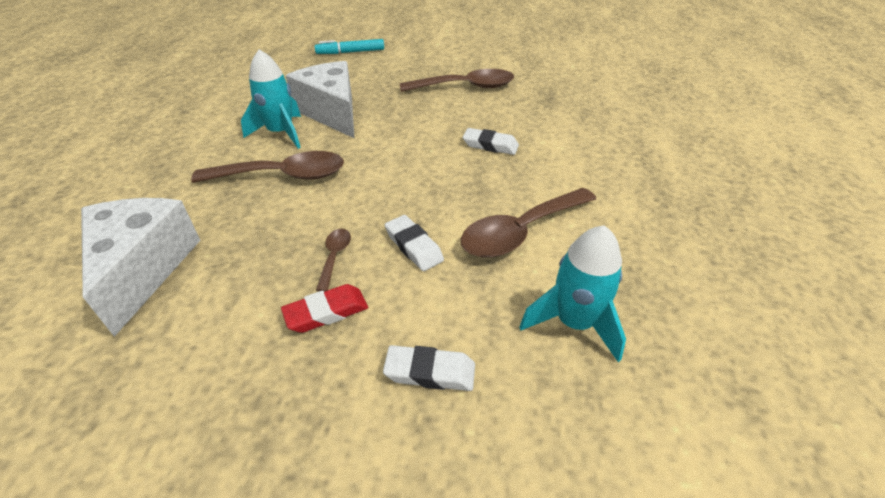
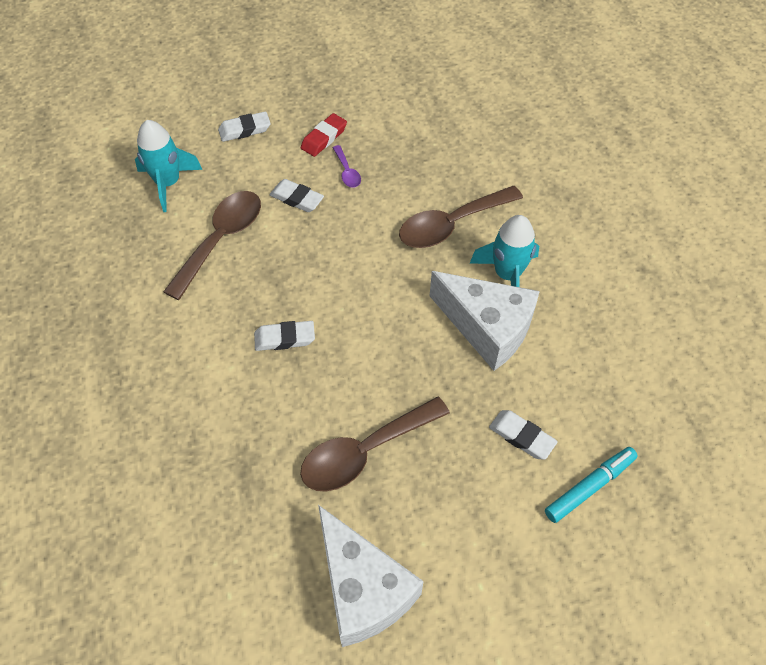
camera: 155 degrees right, 15 degrees up
(143, 268) = (462, 122): white cheese -> white cheese (363, 589)
(334, 257) = (347, 172): brown spoon -> purple spoon
(365, 72) = (521, 436): none -> white eraser

